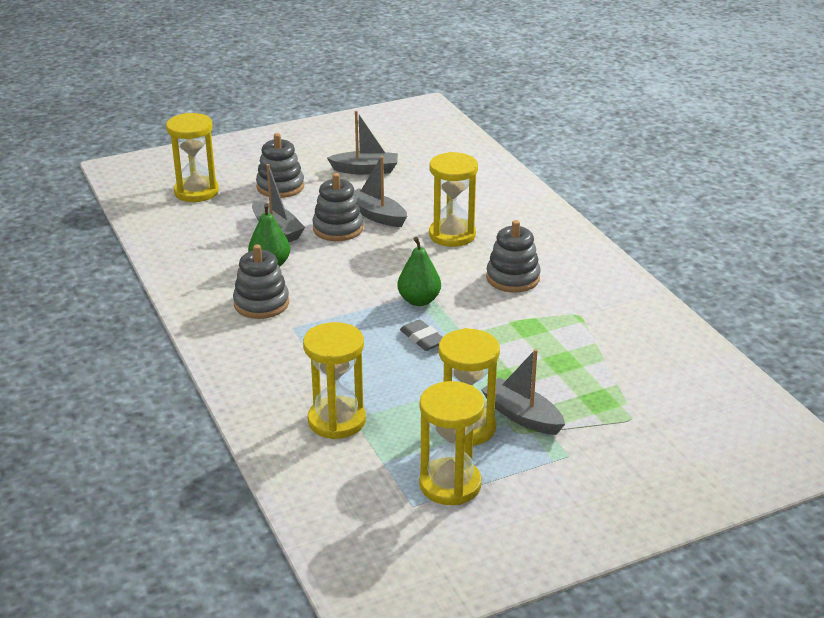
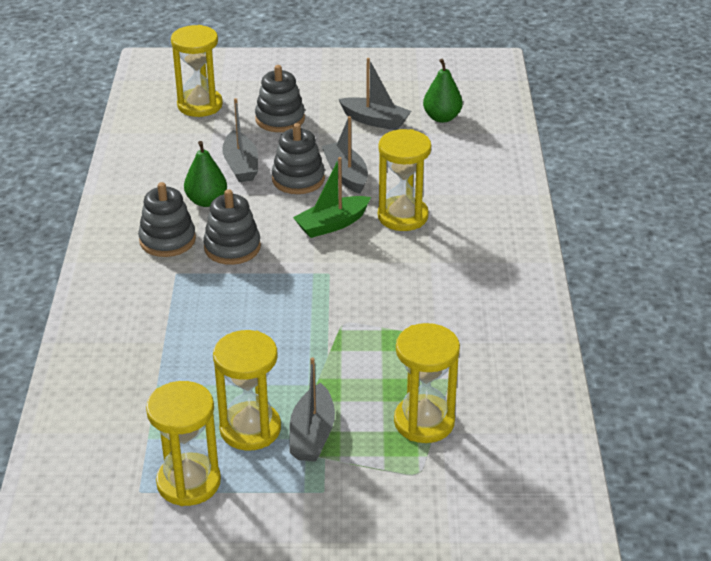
camera: 25 degrees right, 5 degrees up
(337, 420) = (140, 382): yellow hourglass -> yellow hourglass (424, 422)
(398, 255) = (332, 224): none -> green boat
(419, 300) = (313, 279): green pear -> green pear (442, 118)
(422, 339) = (284, 322): grey eraser -> none
(513, 278) = (424, 281): grey stacking toy -> grey stacking toy (232, 247)
(522, 416) = (312, 434): grey boat -> grey boat turned 150 degrees counterclockwise

